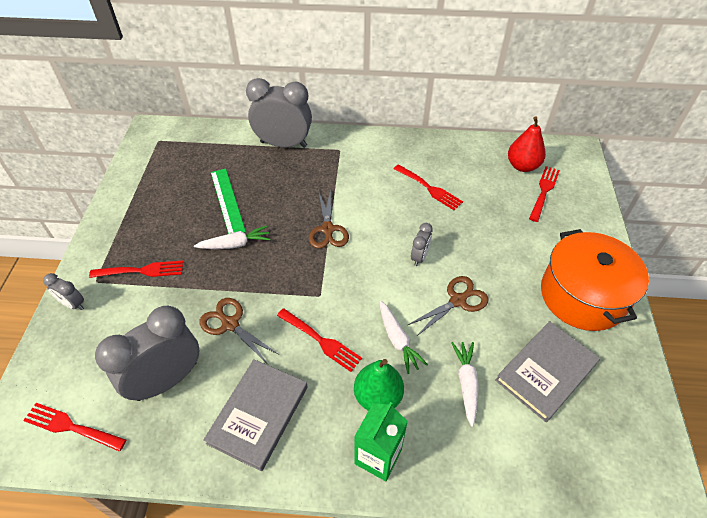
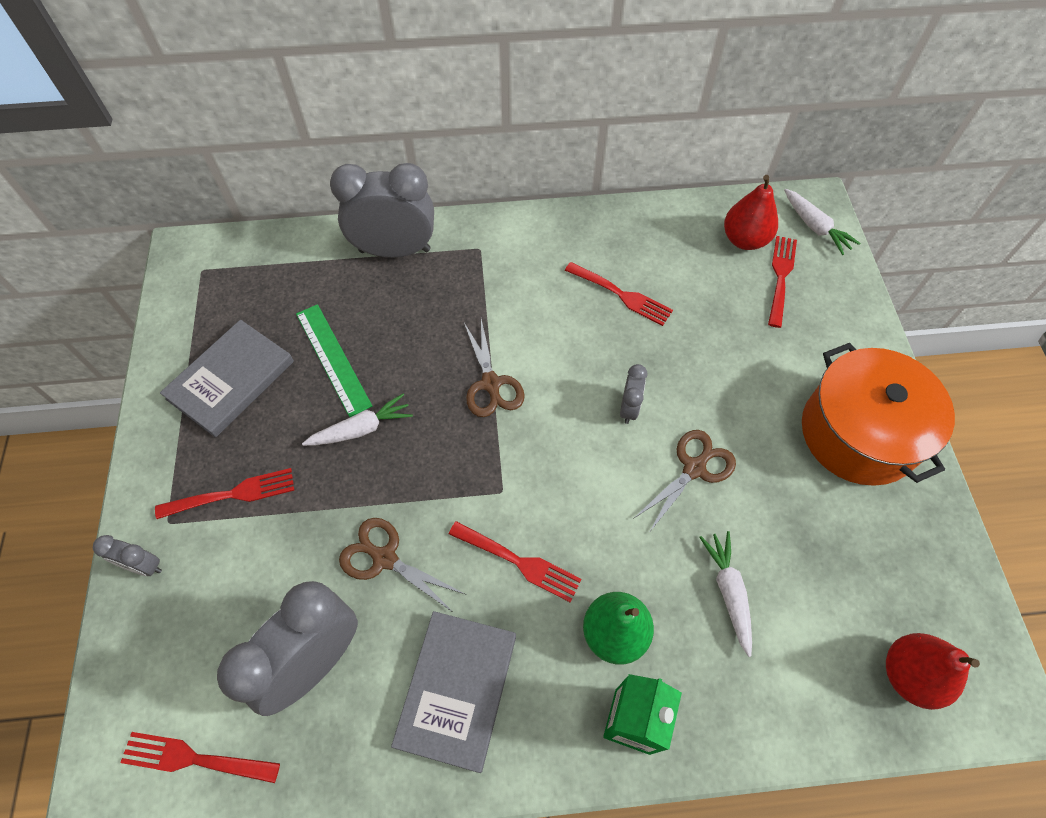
camera: 10 degrees left, 10 degrees up
(398, 340) = (624, 542): white carrot -> white carrot (815, 227)
(546, 372) = (829, 556): grey book -> grey book (231, 380)
(593, 462) = (909, 675): none -> red pear

